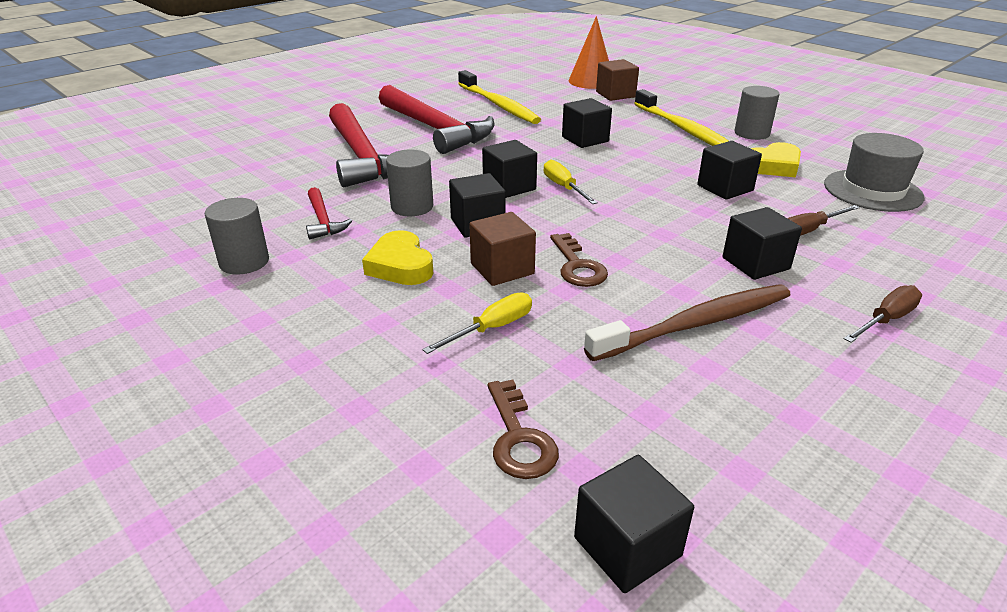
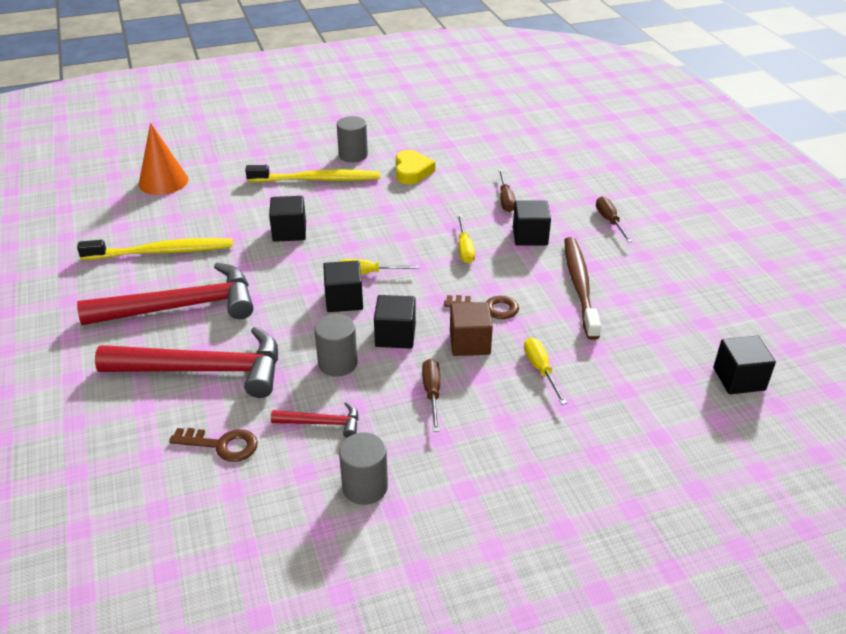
camera: 65 degrees left, 5 degrees up
(400, 265) = (432, 393): yellow heart -> brown screwdriver
(519, 438) = (651, 391): brown key -> brown key (222, 445)
(615, 94) = (210, 181): brown cube -> none
(671, 227) = (464, 249): none -> yellow screwdriver
(725, 188) = (427, 204): black cube -> none
(872, 190) = (475, 153): grey hat -> none

